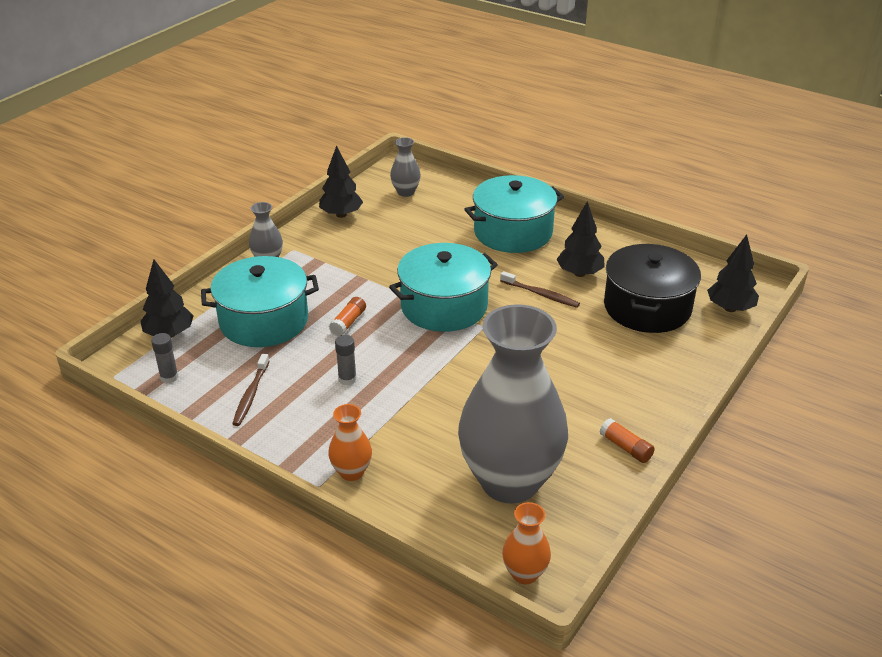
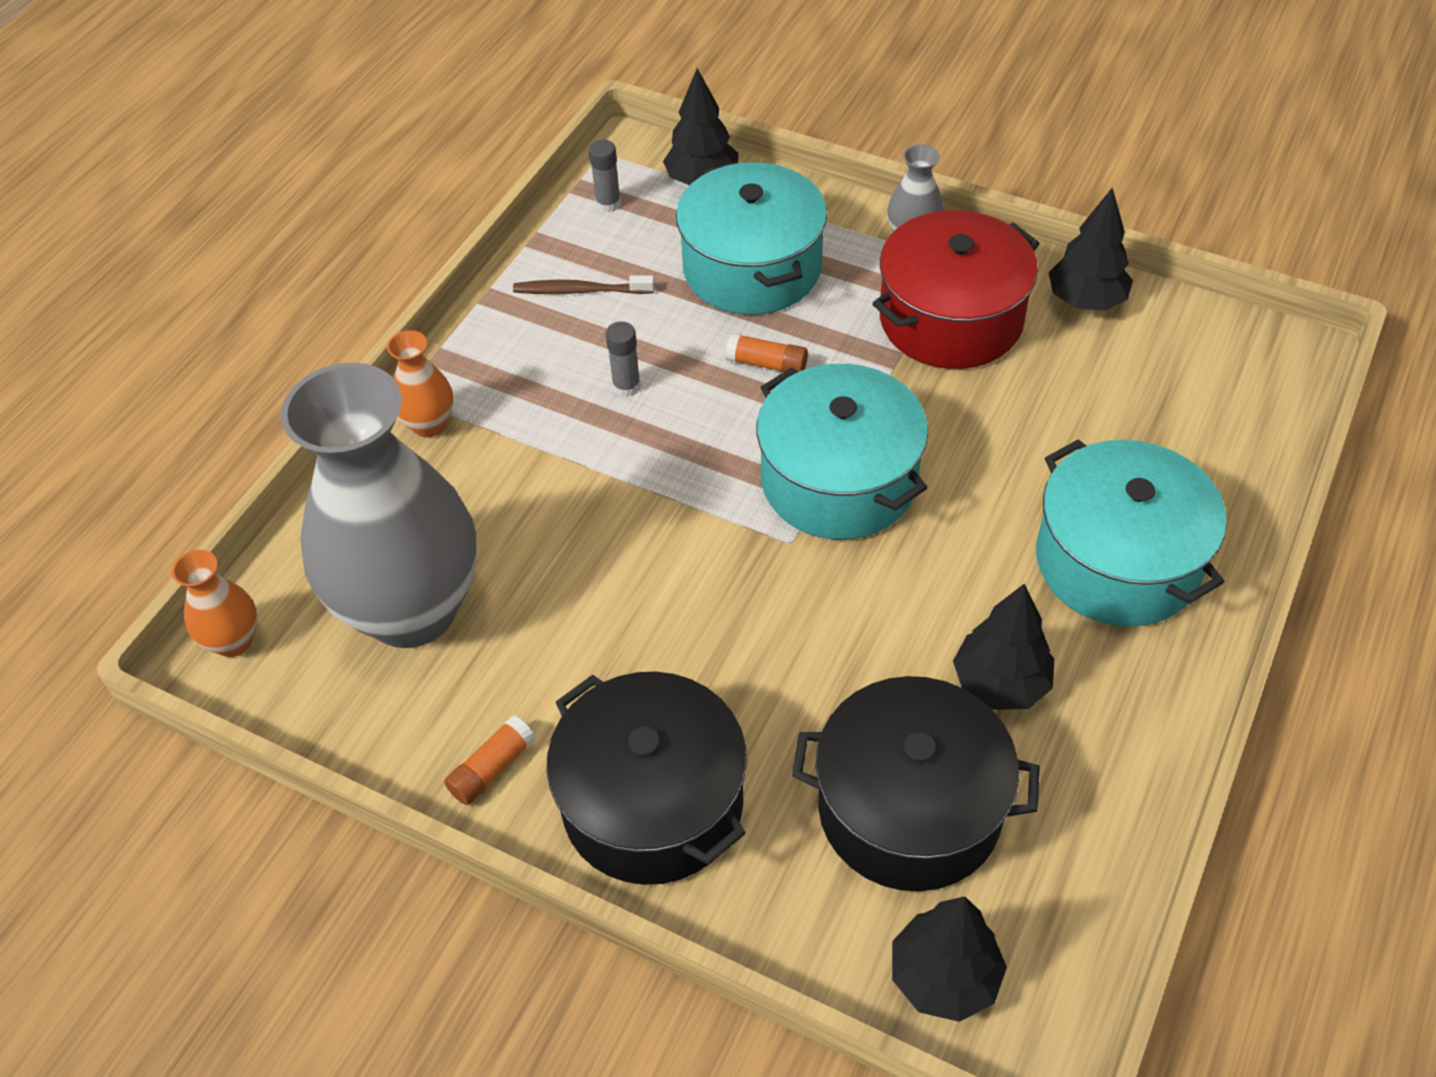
camera: 85 degrees right, 15 degrees up
(337, 256) = (950, 319): none -> red pot
(405, 192) = (1203, 377): grey vase -> none
(540, 294) = (910, 621): brown toothbrush -> none
(646, 388) = (652, 803): none -> black pot

